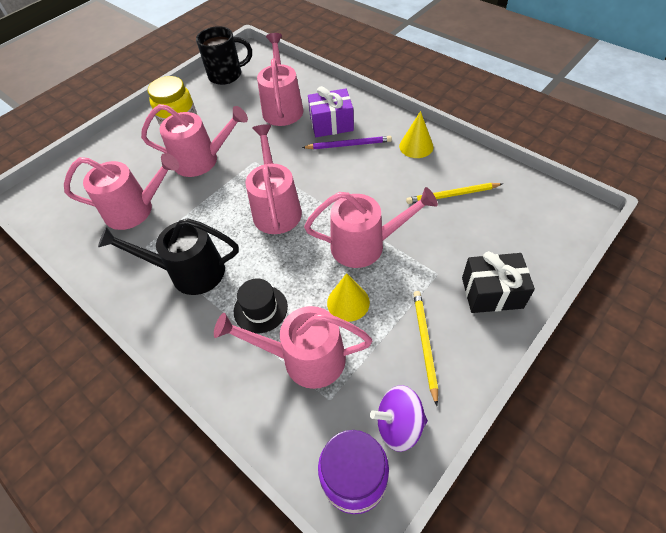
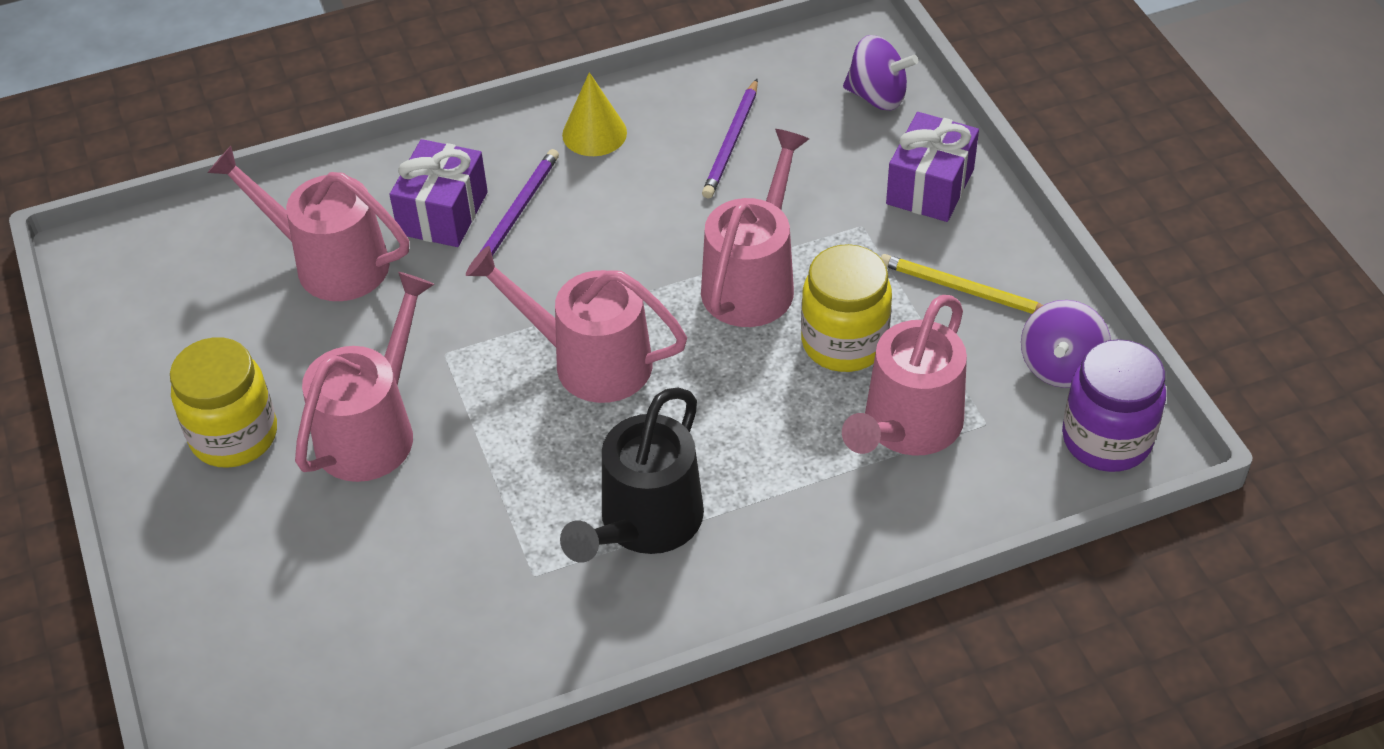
camera: 65 degrees left, 5 degrees down
(135, 210) = (425, 569): pink watering can -> none
(226, 75) = (134, 313): black mug -> none
(260, 309) = (785, 450): black hat -> none
(348, 302) = (844, 342): yellow cone -> yellow jar
(452, 195) = (731, 142): yellow pencil -> purple pencil
(492, 293) = (930, 187): black gift -> purple gift
(539, 238) = (877, 96): none -> purple spinning top

